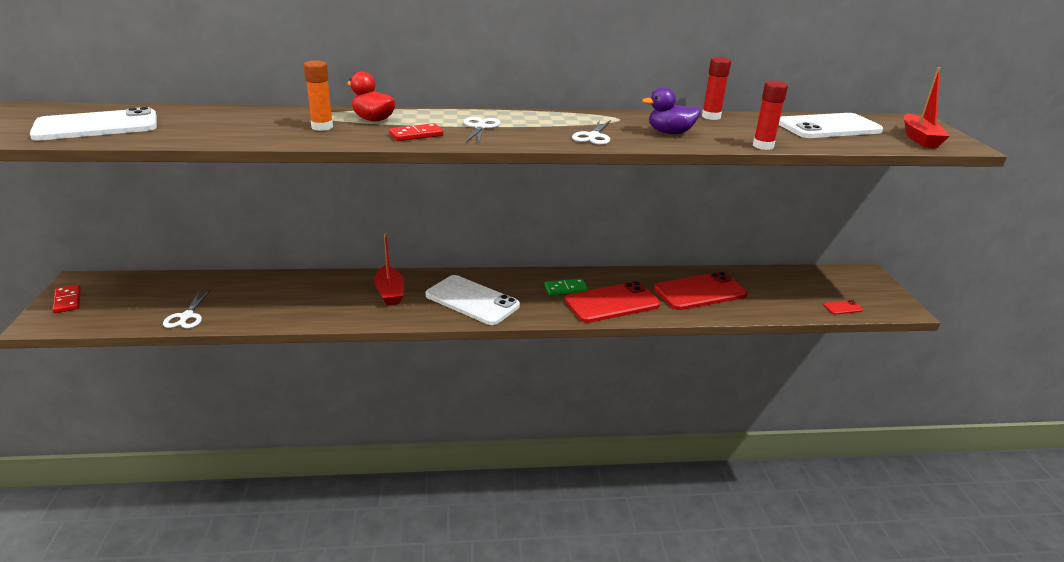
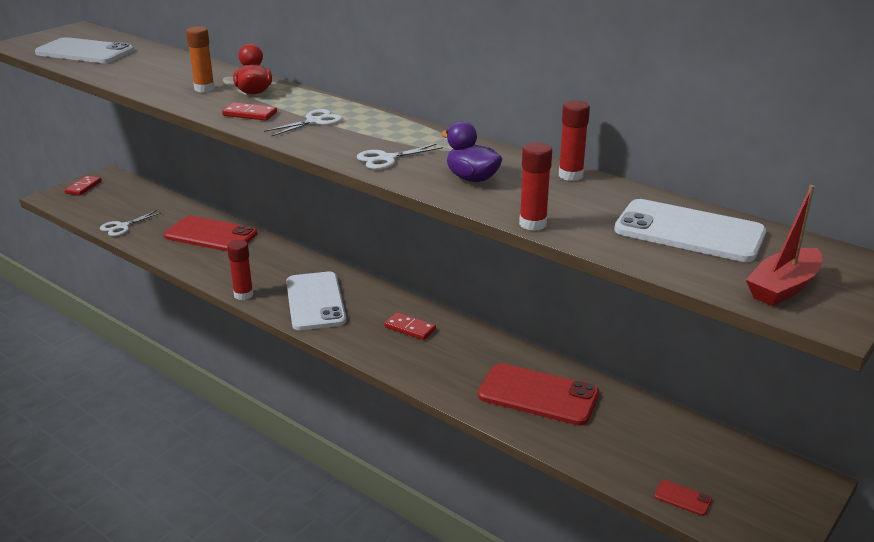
camera: 45 degrees right, 0 degrees up
(390, 293) = (268, 266): red boat -> none
(408, 320) = (243, 295): none -> red glue stick
(565, 289) = (410, 328): green domino -> red domino
(612, 303) = (428, 361): red phone -> red phone (211, 235)

